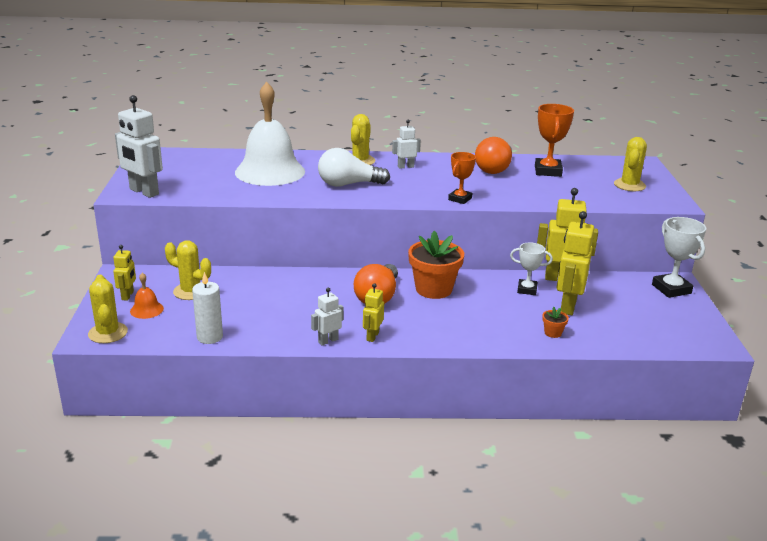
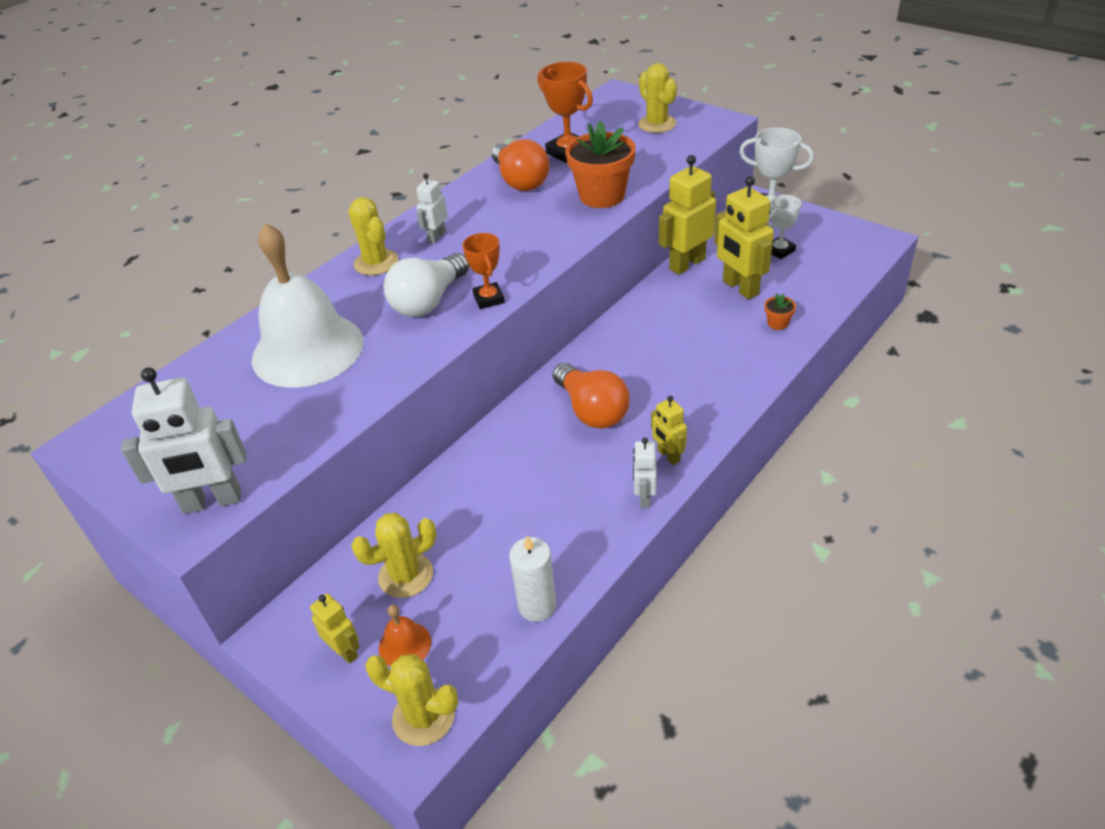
camera: 45 degrees left, 15 degrees up
(433, 289) = (619, 359): orange flower pot -> orange flower pot (602, 196)
(460, 199) = (565, 239): orange trophy -> orange trophy (489, 299)
(527, 289) = (684, 296): white trophy -> white trophy (779, 250)

